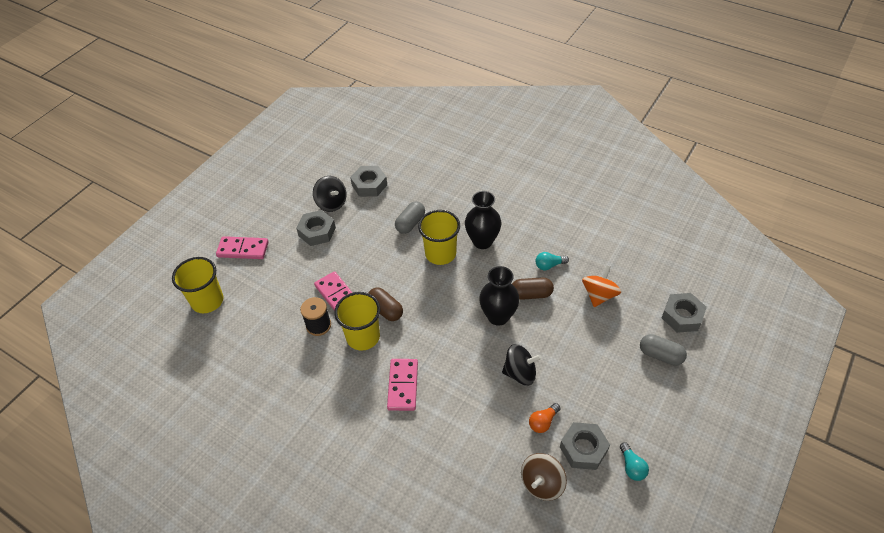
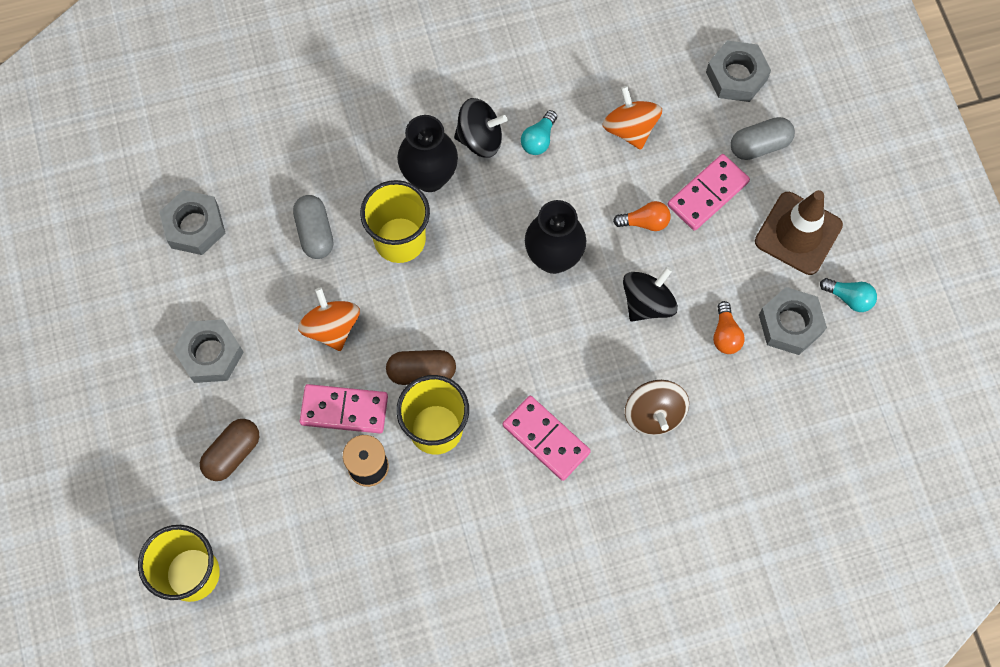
camera: 50 degrees left, 20 degrees up
(243, 249) = (145, 469): pink domino -> pink domino (708, 194)
(331, 203) = (177, 298): black spinning top -> black spinning top (480, 138)
(372, 262) = (332, 327): none -> orange spinning top
(531, 294) = (558, 196): brown capsule -> brown capsule (232, 453)
(542, 484) = (789, 399): brown spinning top -> brown spinning top (654, 414)
(560, 338) = (645, 222): none -> orange light bulb
(637, 411) = (798, 233): none -> brown traffic cone

